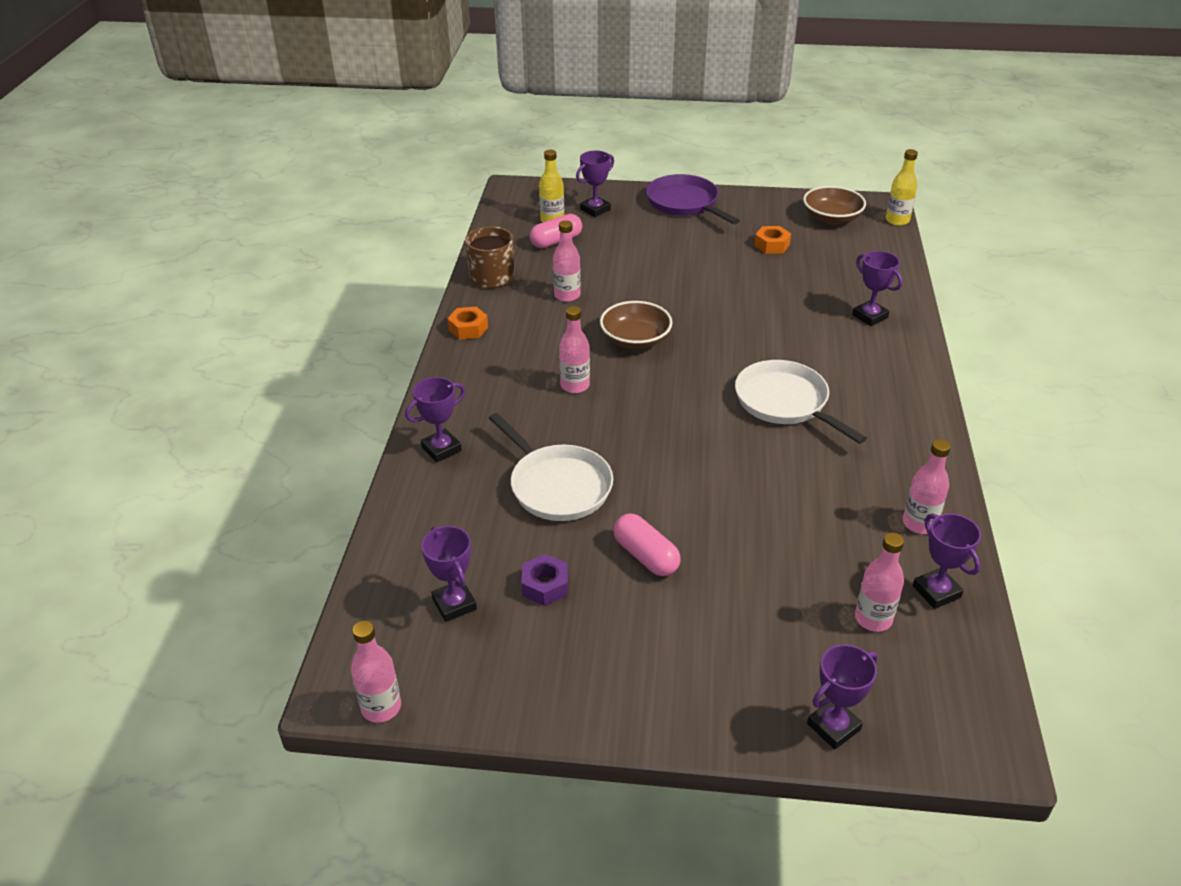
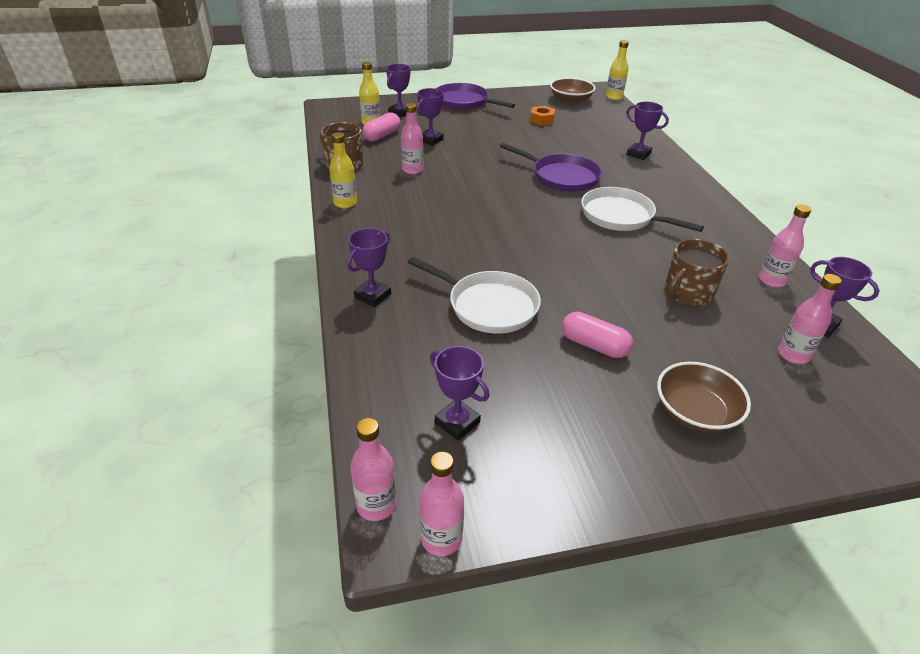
camera: 20 degrees left, 0 degrees up
(468, 328) = (345, 203): orange nut -> yellow bottle
(545, 585) = (527, 388): purple nut -> none
(575, 385) = (457, 230): pink bottle -> pink bottle (376, 505)
(635, 339) = (484, 191): brown bowl -> brown bowl (695, 412)
(744, 334) = (561, 177): none -> purple pan
(798, 518) = (687, 293): none -> brown mug
(833, 726) = (829, 446): purple trophy -> purple trophy (430, 140)

